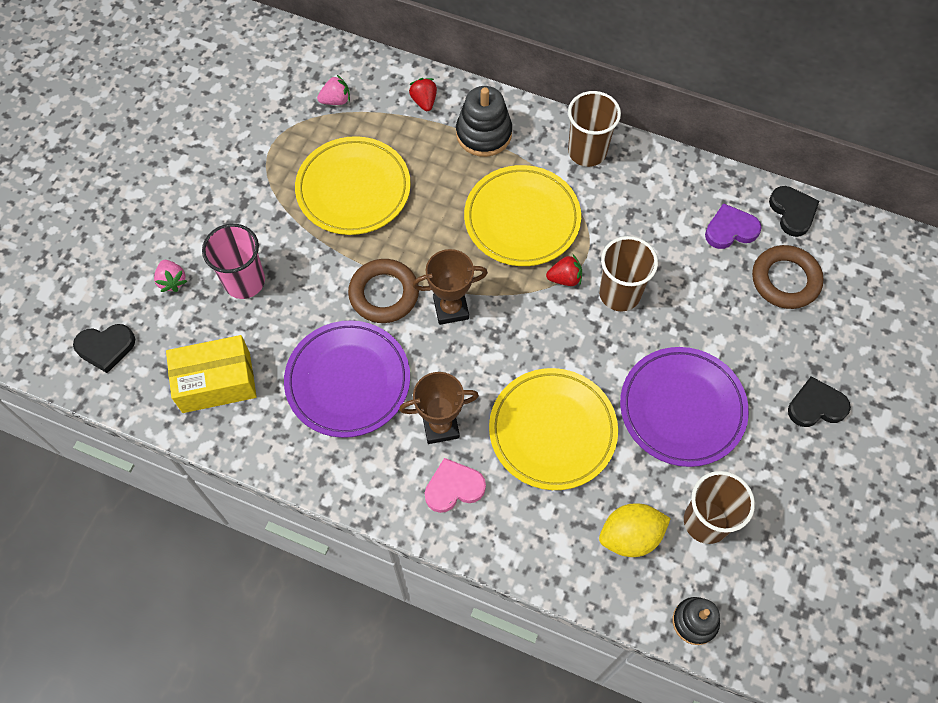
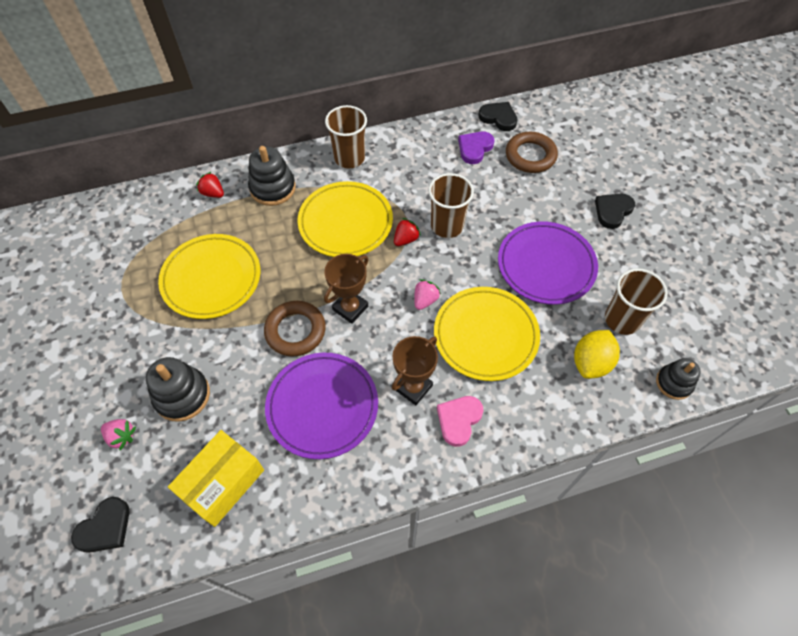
camera: 40 degrees left, 5 degrees down
(244, 281) = (182, 395): pink cup -> black stacking toy
(336, 100) = (146, 230): pink strawberry -> pink strawberry (425, 300)

